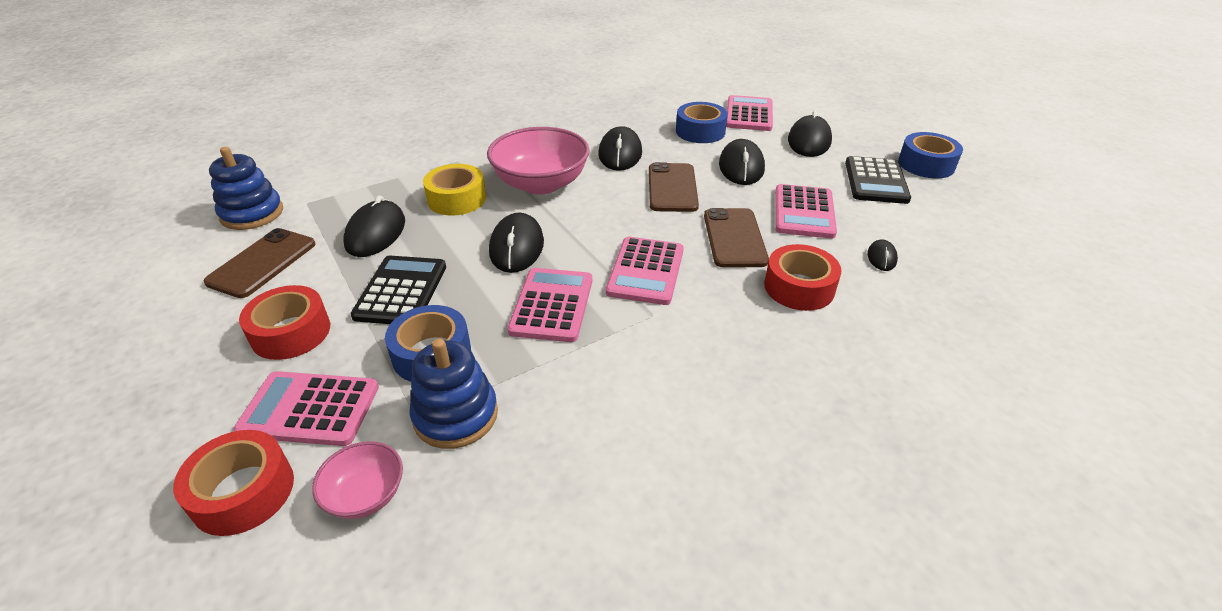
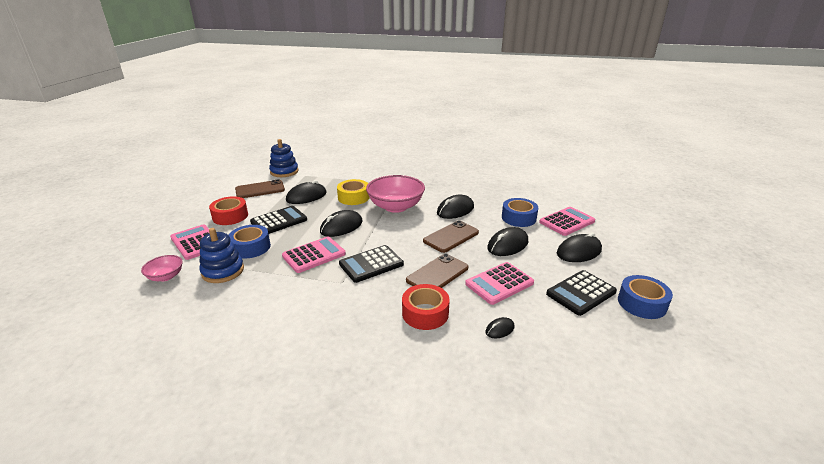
camera: 45 degrees right, 10 degrees down
(243, 492) = (148, 254): red tape -> none
(646, 271) = (371, 264): pink calculator -> black calculator

